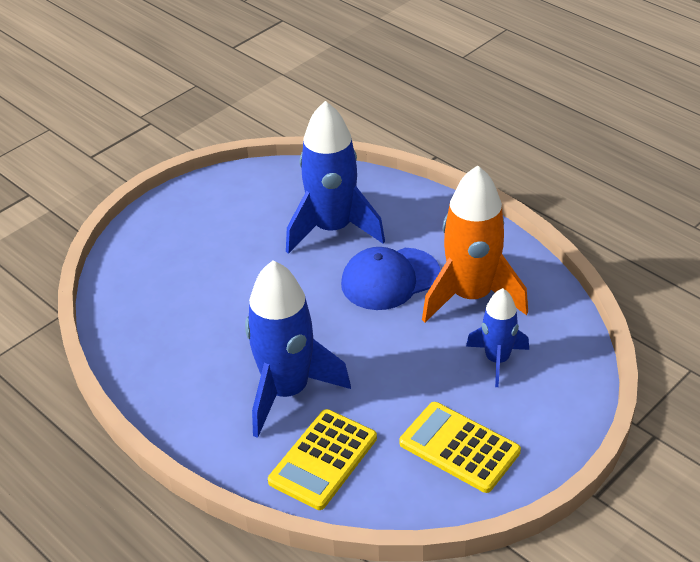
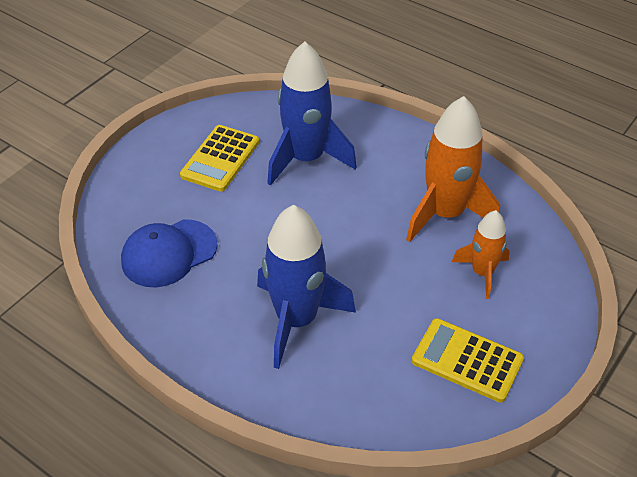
camera: 10 degrees left, 5 degrees up
(323, 459) = (344, 384): yellow calculator -> yellow calculator (220, 159)
(390, 279) = (369, 203): blue cap -> blue cap (169, 253)
(497, 360) = (482, 272): blue rocket -> orange rocket

